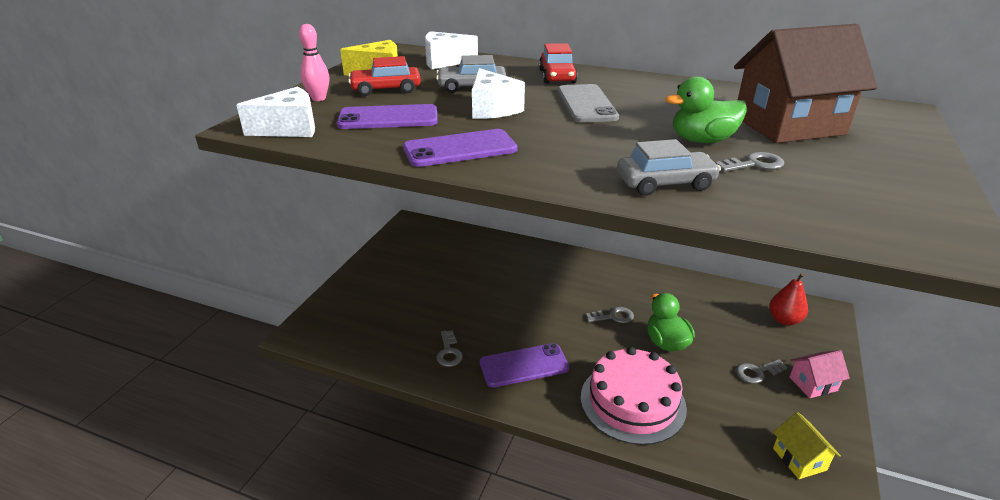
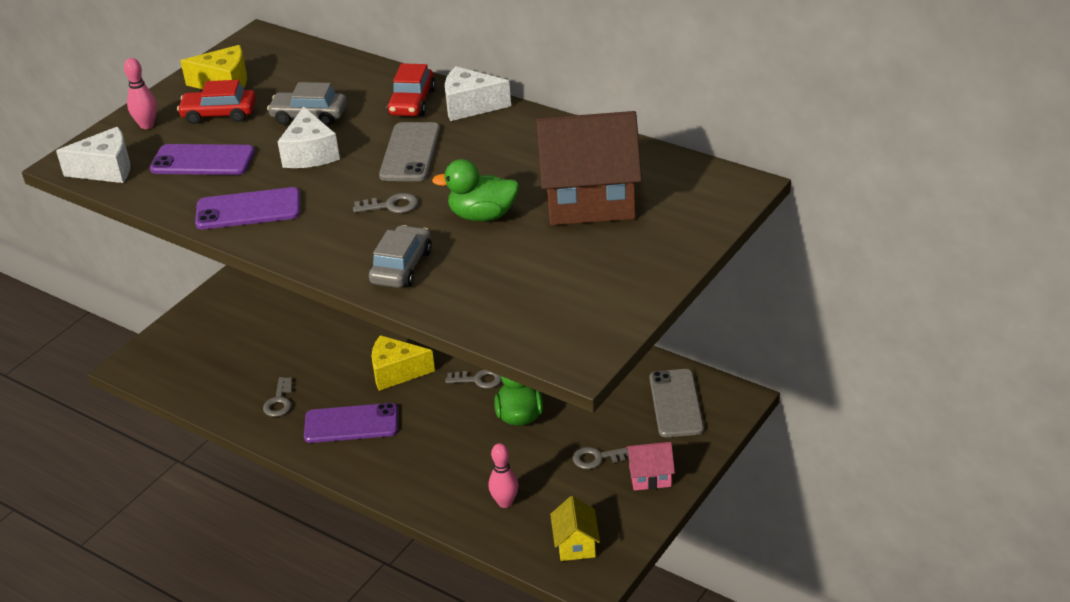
camera: 15 degrees right, 5 degrees up
(444, 62) = (304, 66): white cheese -> white cheese (470, 106)
(541, 317) = (396, 372): none -> yellow cheese
(632, 402) = (444, 473): pink cake -> none
(665, 183) = (401, 267): grey car -> grey car turned 75 degrees counterclockwise
(706, 424) = (505, 502): none -> pink bowling pin
(754, 164) = (503, 251): grey key -> grey key (391, 206)
(784, 320) = (676, 403): red pear -> grey phone

